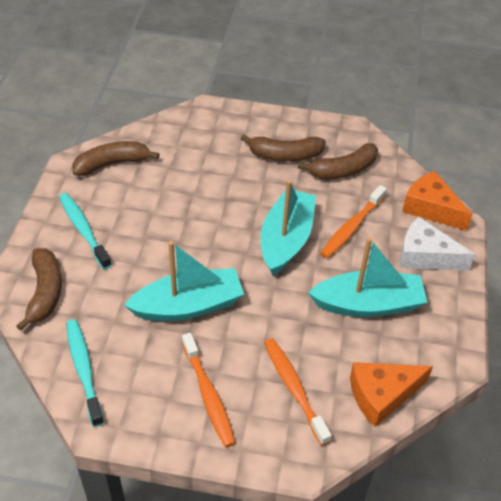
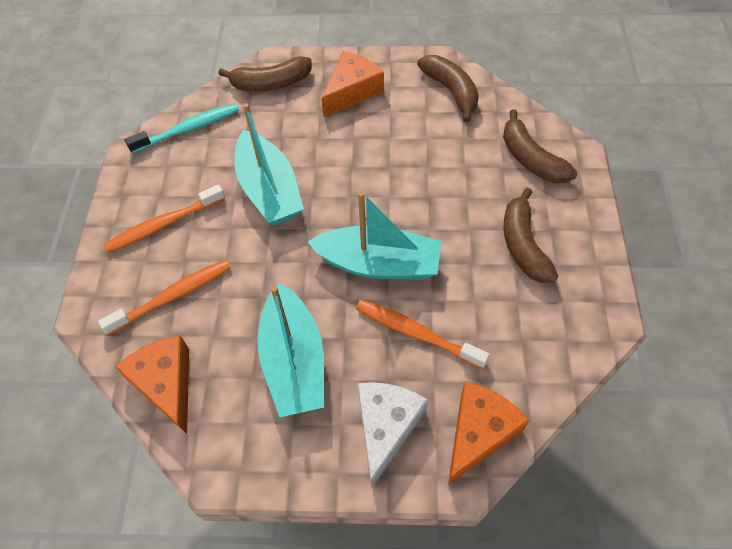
camera: 85 degrees right, 10 degrees up
(84, 230) = (352, 91): turquoise toothbrush -> orange cheese
(343, 170) = (519, 314): brown banana -> brown banana (530, 159)

